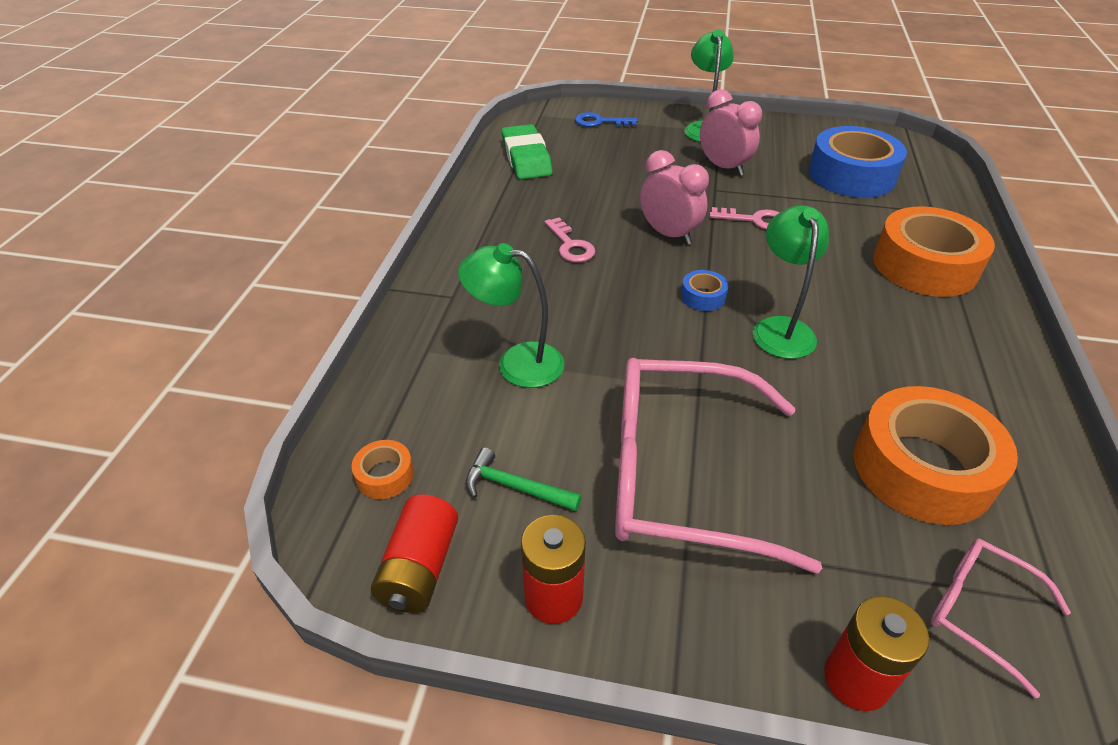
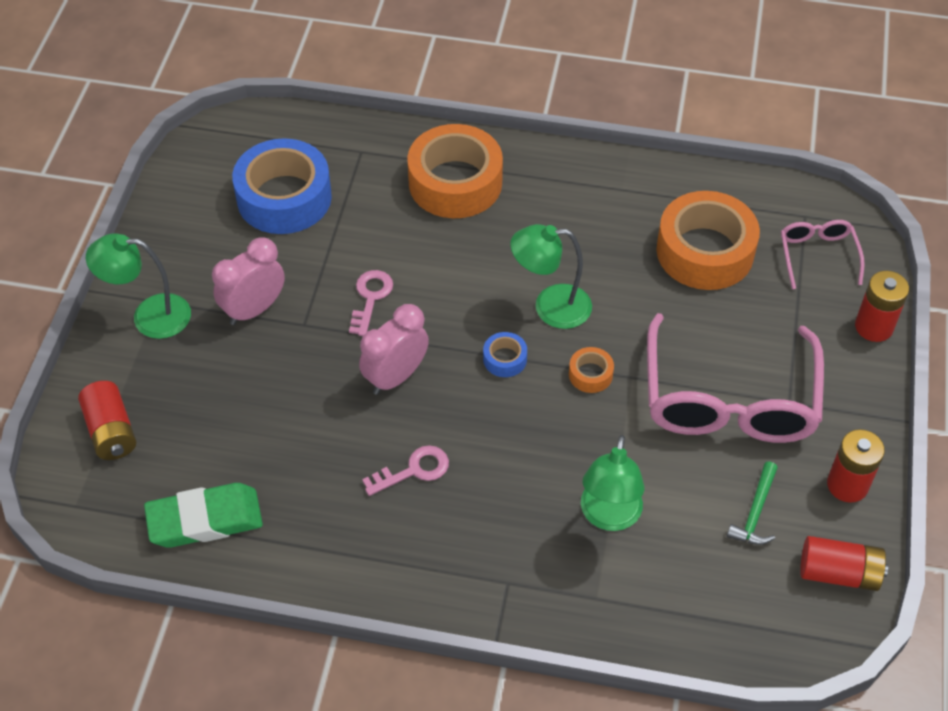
camera: 90 degrees left, 10 degrees up
(385, 475) = (755, 611): orange tape -> orange tape (590, 374)
(600, 122) = (111, 431): blue key -> red battery
(979, 611) = (817, 255): pink glasses -> pink glasses turned 135 degrees clockwise

